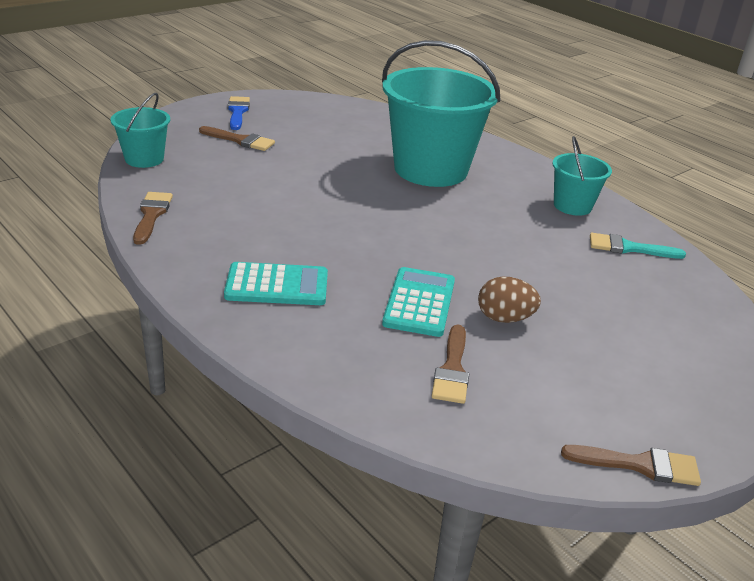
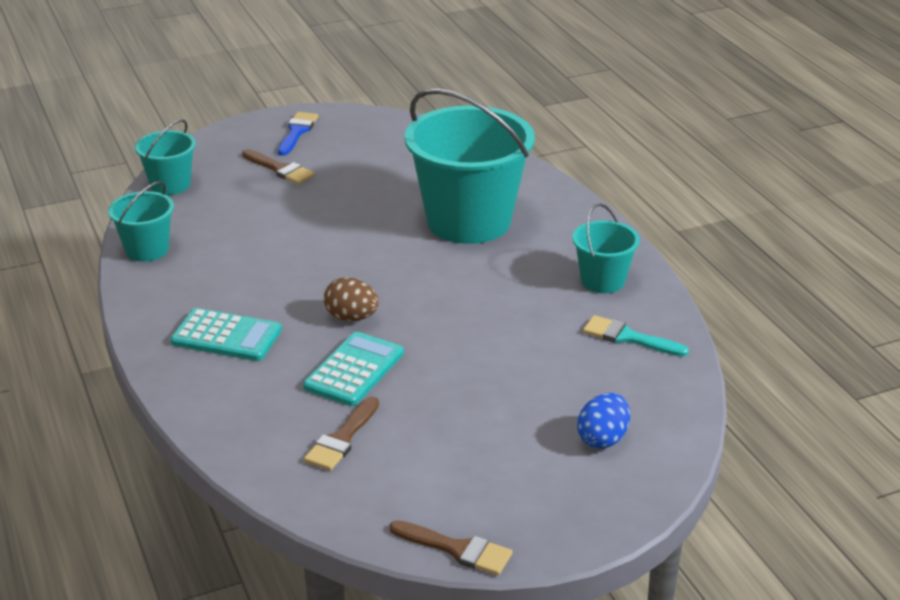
camera: 20 degrees right, 0 degrees up
(151, 215) = (147, 250): brown brush -> turquoise bucket
(504, 318) = (429, 397): brown egg -> brown egg (351, 317)
(679, 336) = (603, 439): none -> blue egg

